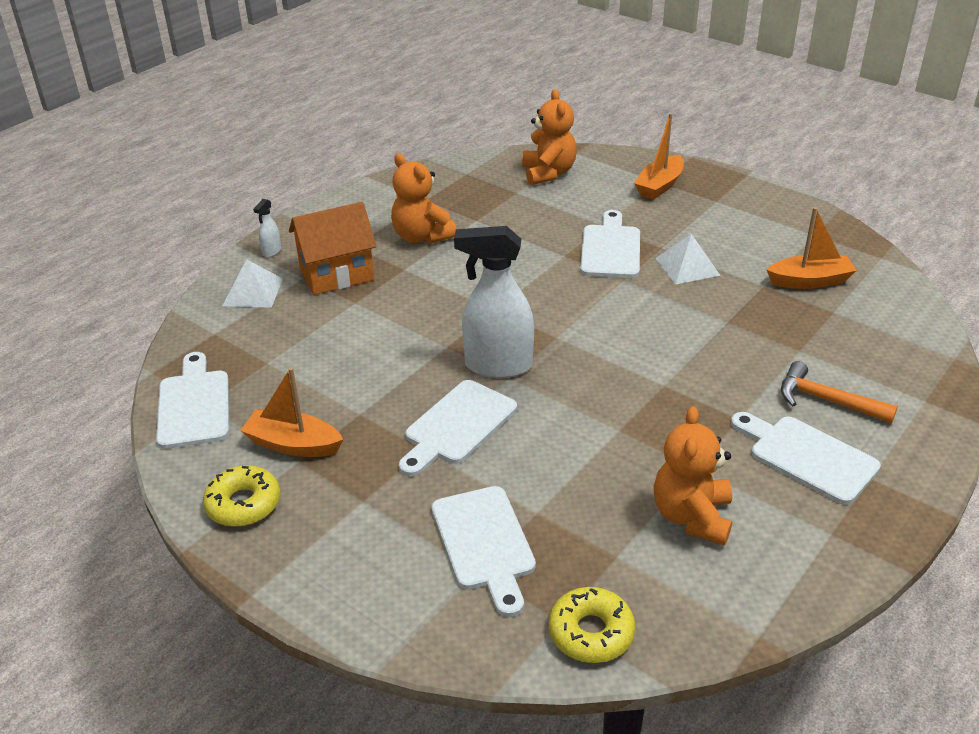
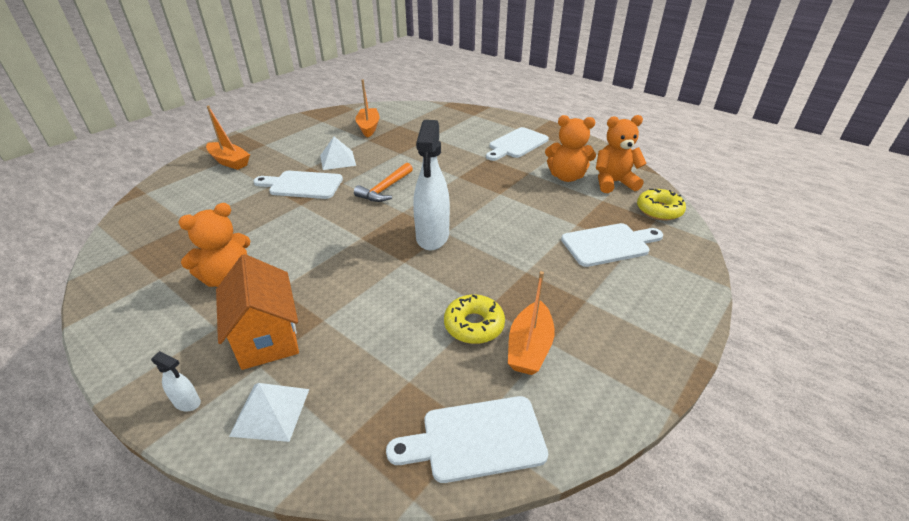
camera: 90 degrees left, 0 degrees up
(243, 504) = (608, 374): yellow donut -> yellow donut (474, 325)
(457, 426) = (500, 256): white cutting board -> none
(548, 173) = (169, 207): orange teddy bear -> orange teddy bear (613, 183)
(827, 400) = (473, 135): orange hammer -> orange hammer (385, 189)

